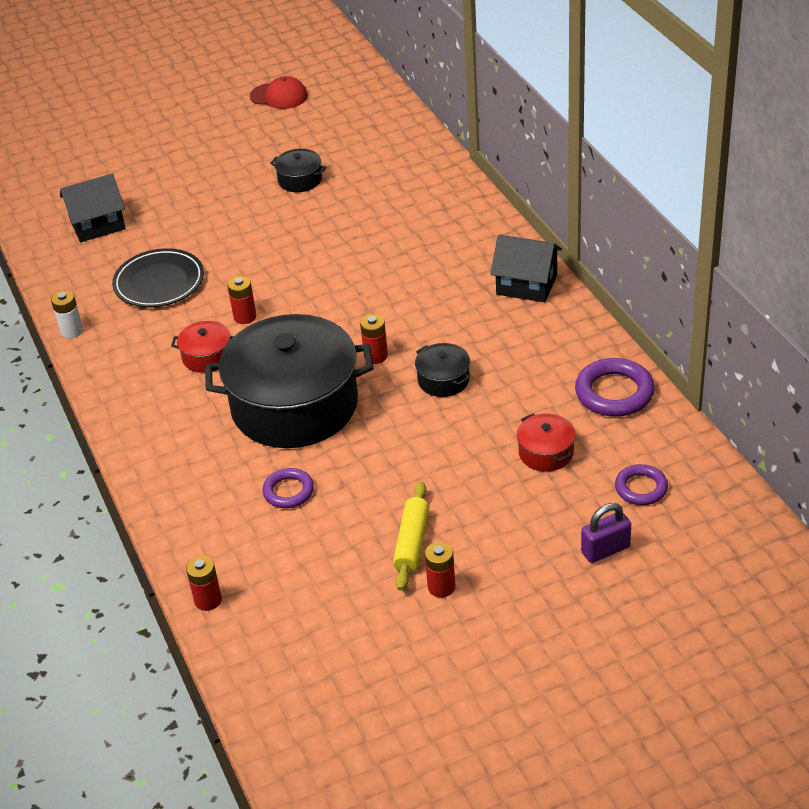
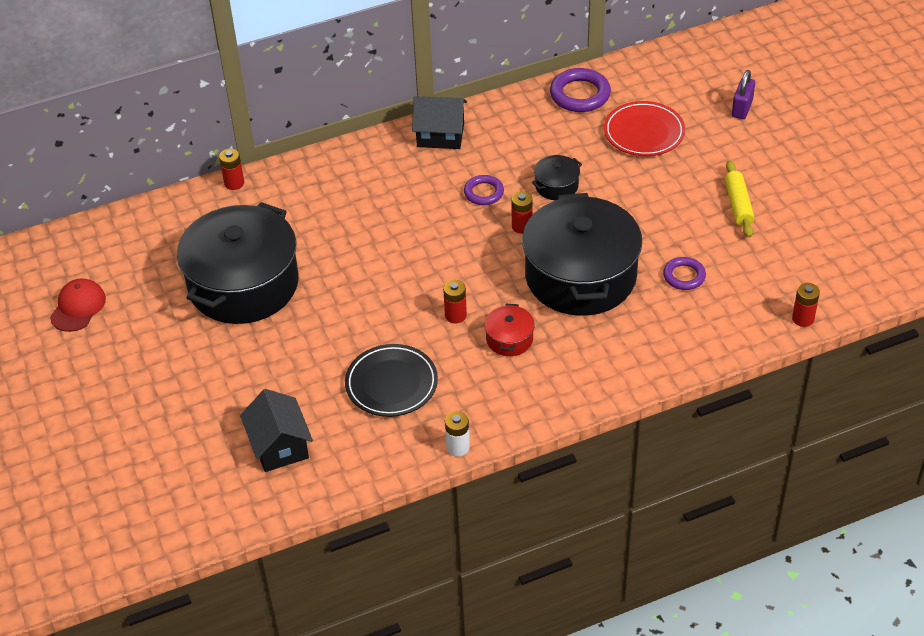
camera: 90 degrees left, 5 degrees up
(300, 180) = (243, 284): black pot -> black pot, size x2.44
(412, 542) = (738, 205): yellow rolling pin -> yellow rolling pin turned 75 degrees clockwise
(441, 587) = (781, 189): red battery -> red battery (234, 183)
(526, 284) = (440, 135): black house -> black house turned 75 degrees clockwise
(546, 452) = (644, 132): red pot -> red plate
(605, 550) = (742, 108): purple padlock -> purple padlock turned 45 degrees clockwise
(641, 488) = (682, 88): purple ring -> purple ring (483, 193)

